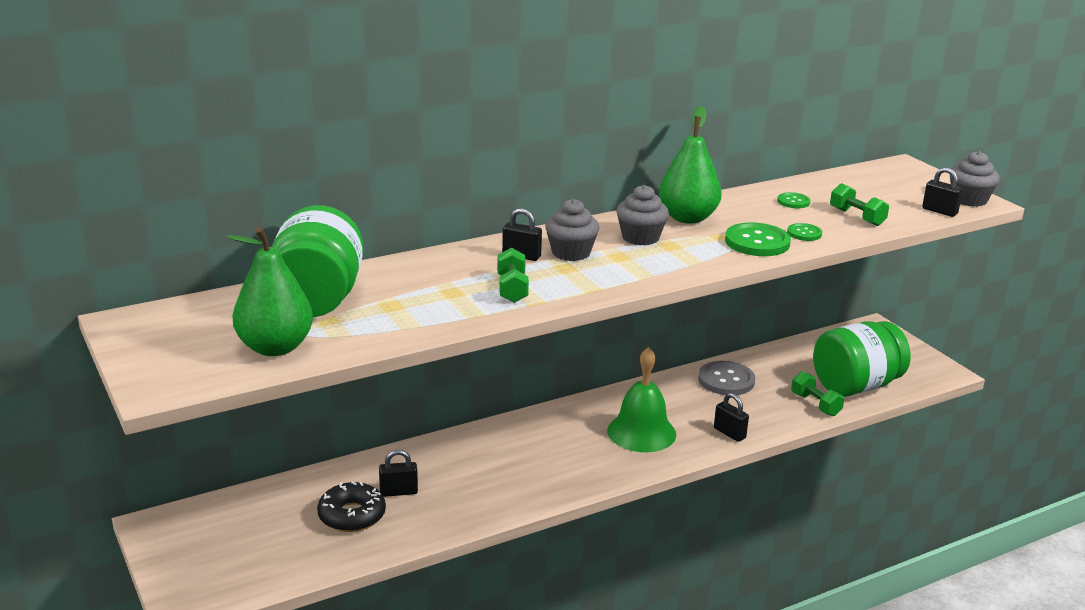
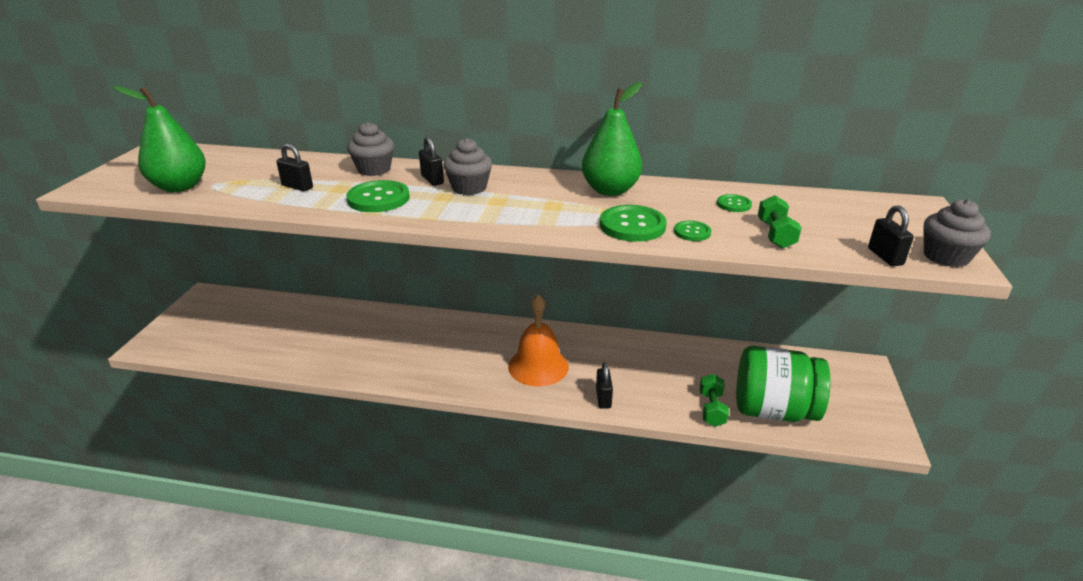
camera: 40 degrees right, 5 degrees up
(317, 300) = (261, 168): green jar -> none
(352, 515) = (291, 336): black donut -> none
(398, 492) = (335, 334): black padlock -> black padlock (297, 187)
(512, 289) = (378, 198): green dumbbell -> green button
(640, 237) = (542, 193): grey cupcake -> grey cupcake (374, 169)
(641, 432) = (538, 366): green bell -> orange bell
(726, 380) = (660, 356): grey button -> none

